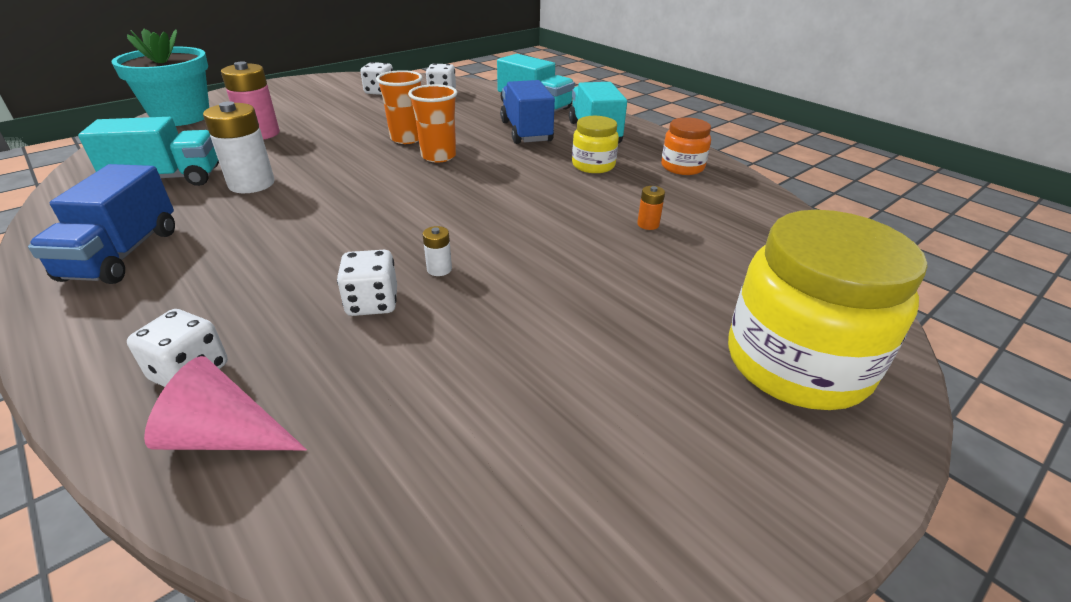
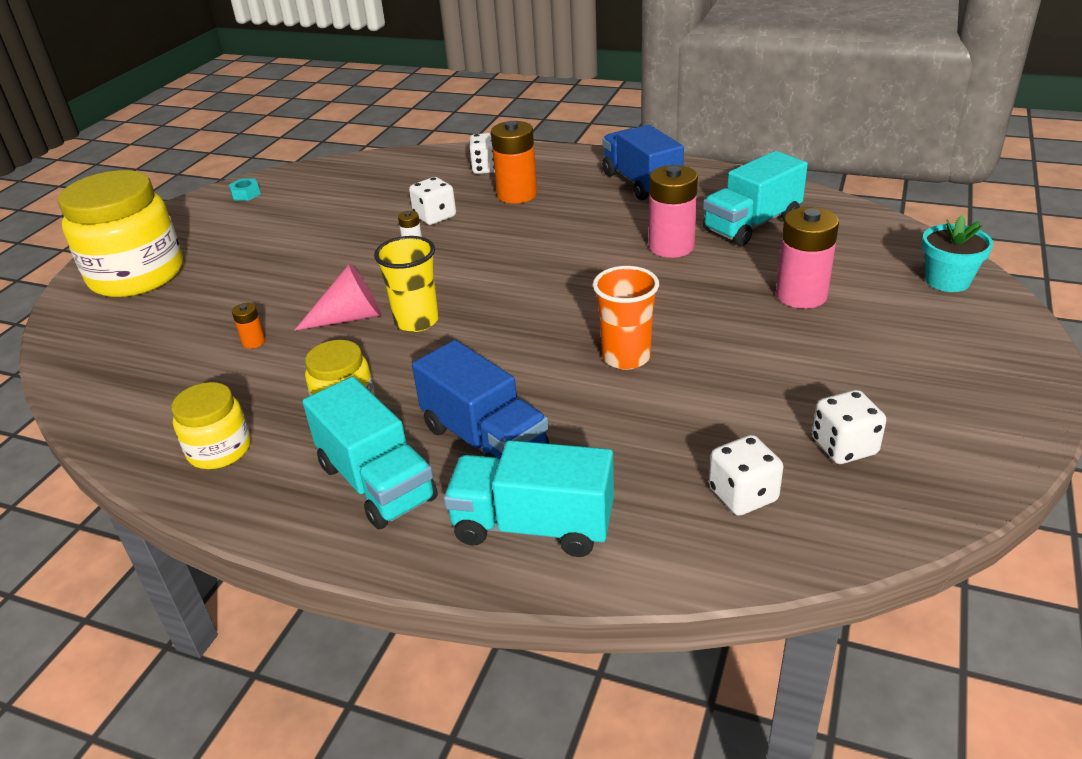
camera: 155 degrees right, 0 degrees up
(181, 117) = (947, 280): turquoise flower pot -> turquoise flower pot, size x0.57
(225, 436) = (435, 163): pink cone -> pink cone (350, 317)
(246, 297) = (517, 194): none -> orange battery
(251, 184) = (671, 246): white battery -> pink battery
(438, 156) = (548, 345): orange cup -> none
(506, 197) = (416, 321): none -> yellow cup
(608, 527) = (246, 194): none -> turquoise nut
(682, 167) = (219, 450): orange jar -> yellow jar

